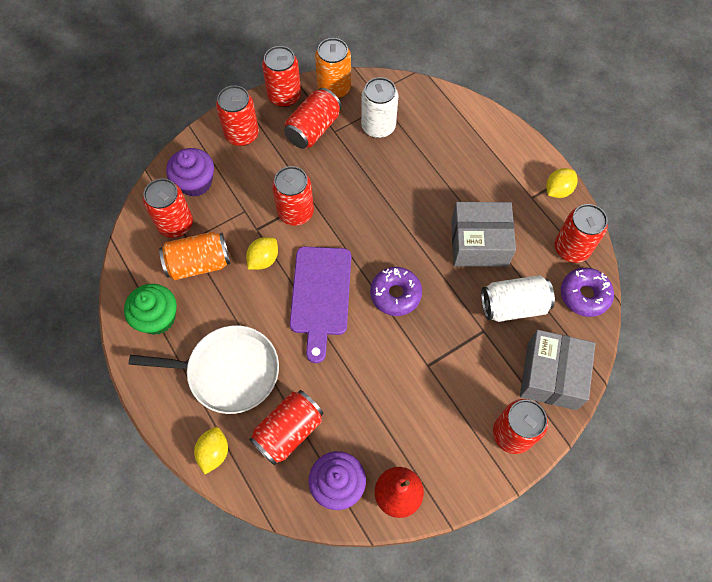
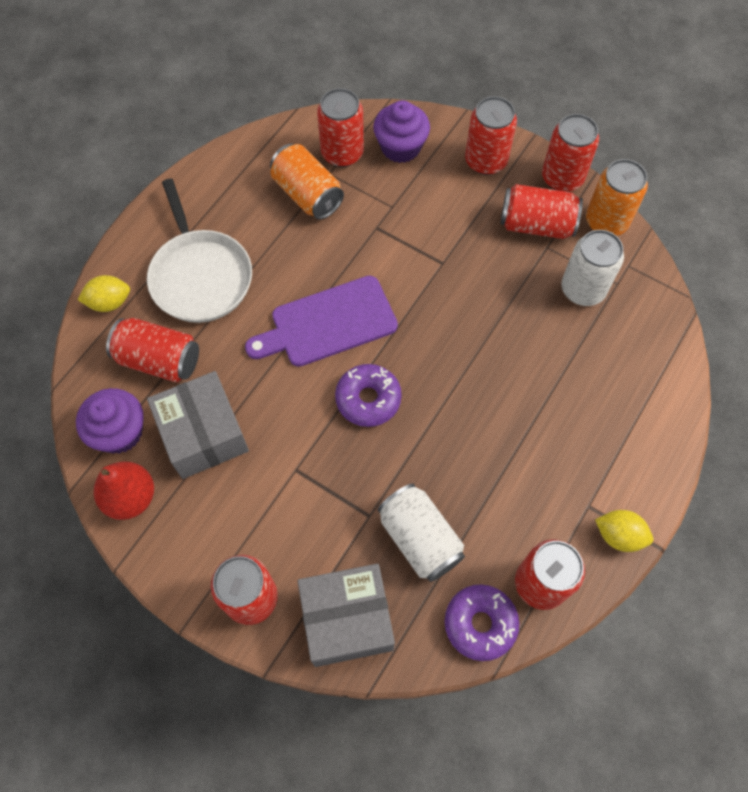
camera: 65 degrees right, 0 degrees up
(157, 318) = (230, 188): green cupcake -> none
(263, 259) = (343, 250): yellow lemon -> none
(295, 212) = (418, 255): red can -> none
(479, 243) = (486, 466): grey box -> grey box (203, 434)

